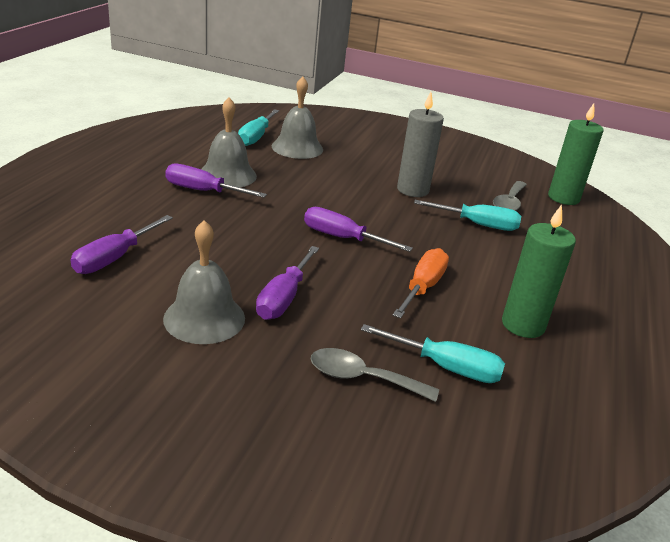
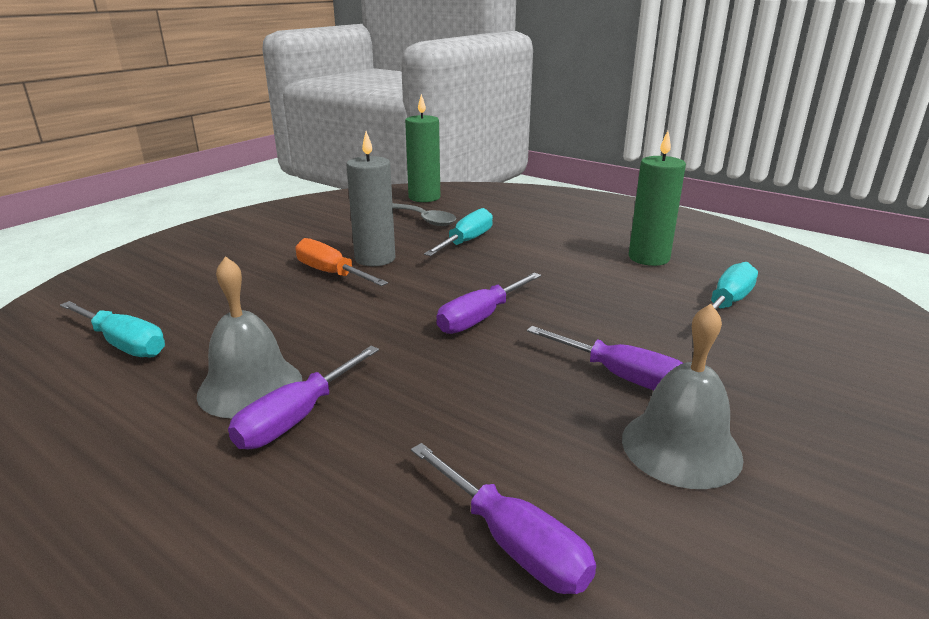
camera: 70 degrees left, 5 degrees down
(297, 147) = (197, 314): grey bell -> none
(362, 378) = (763, 348): grey spoon -> none
(422, 287) = (590, 290): orange screwdriver -> orange screwdriver (331, 273)

